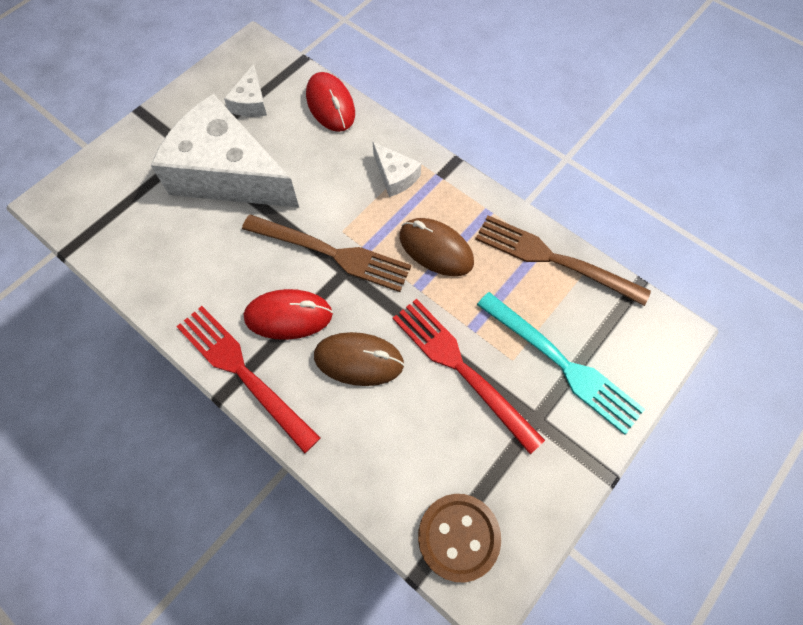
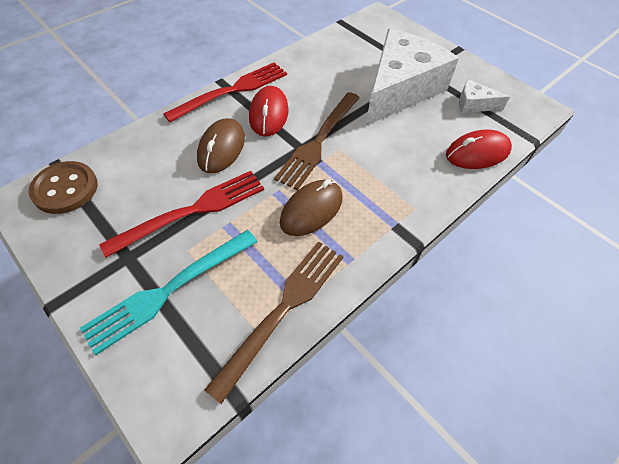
camera: 95 degrees right, 10 degrees down
(395, 176) = (395, 190): white cheese -> none

